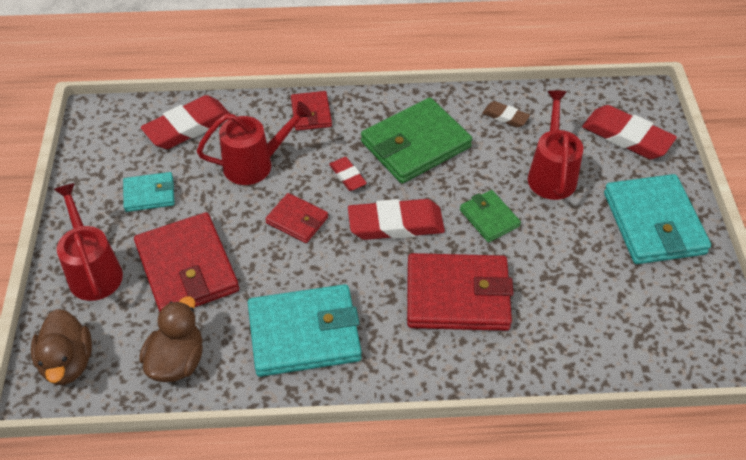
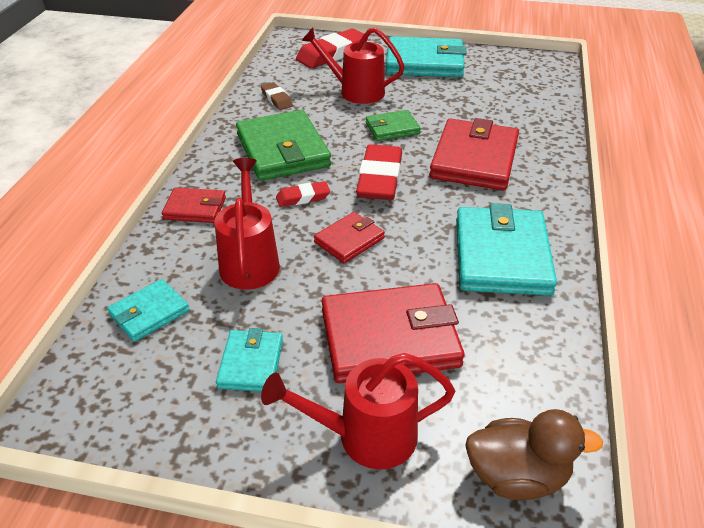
camera: 75 degrees left, 10 degrees down
(177, 361) = (525, 360): brown duck -> none
(188, 127) = (149, 313): red eraser -> turquoise wallet
(505, 117) = (276, 99): brown eraser -> brown eraser turned 75 degrees counterclockwise

